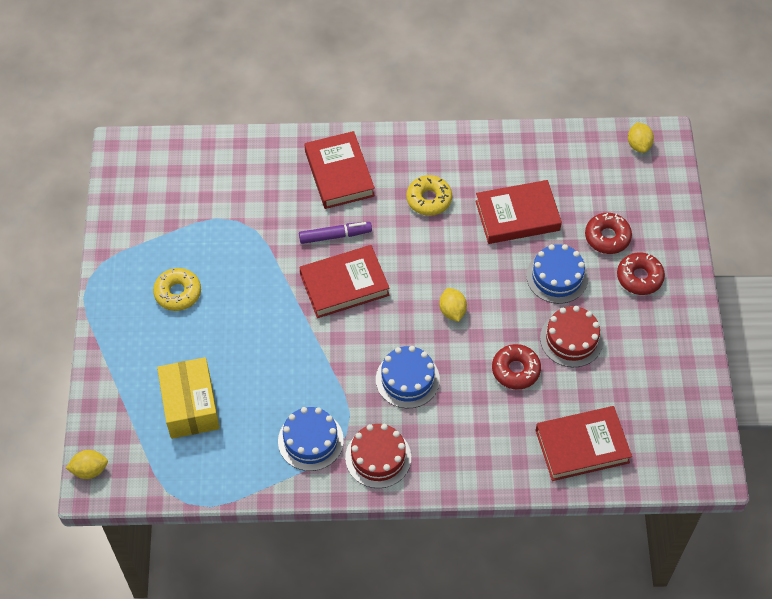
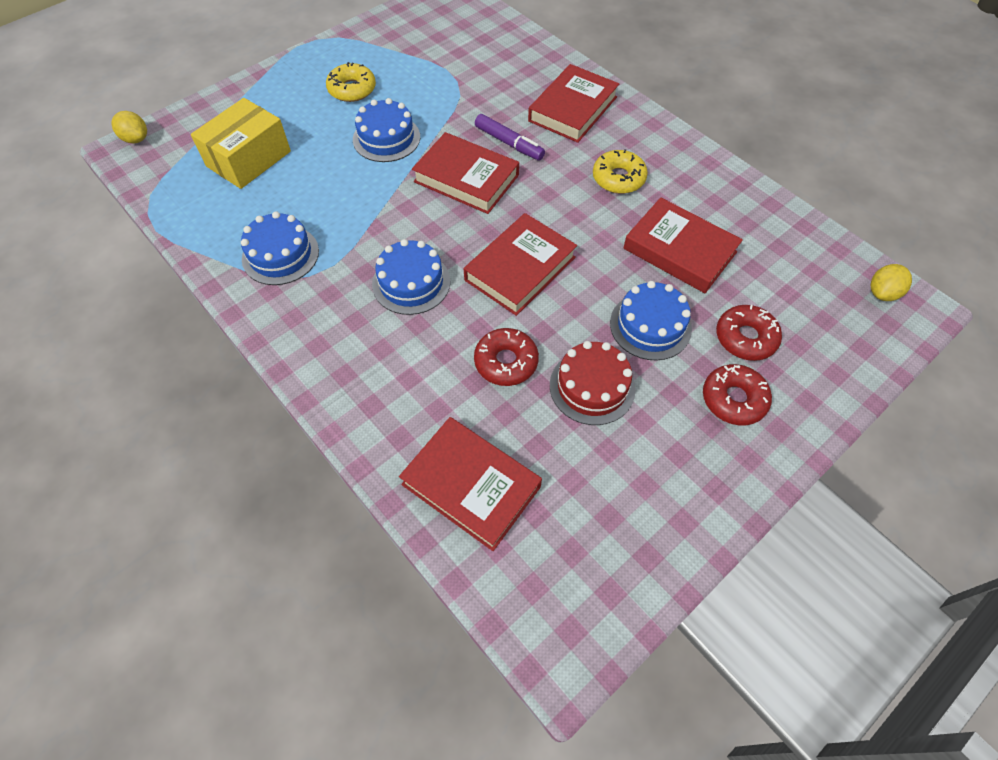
camera: 50 degrees right, 0 degrees up
(255, 305) = (386, 138): none -> blue cake
(378, 457) = (303, 315): red cake -> none
(452, 311) = (520, 269): yellow lemon -> red book

